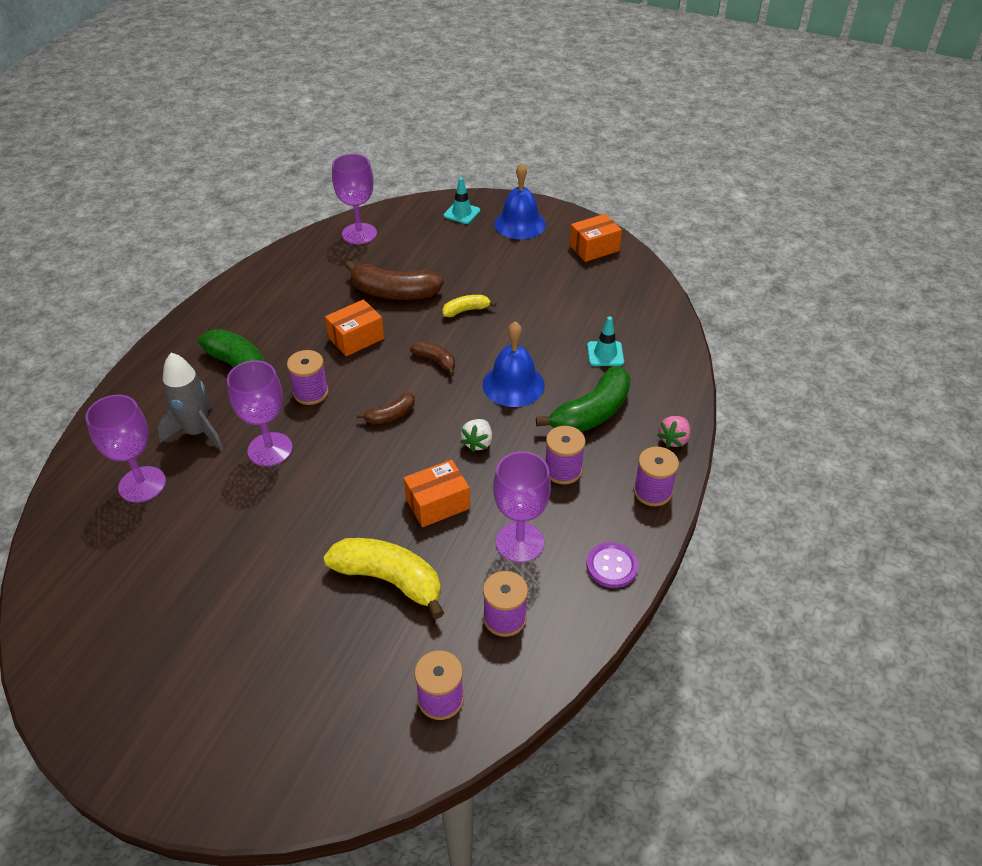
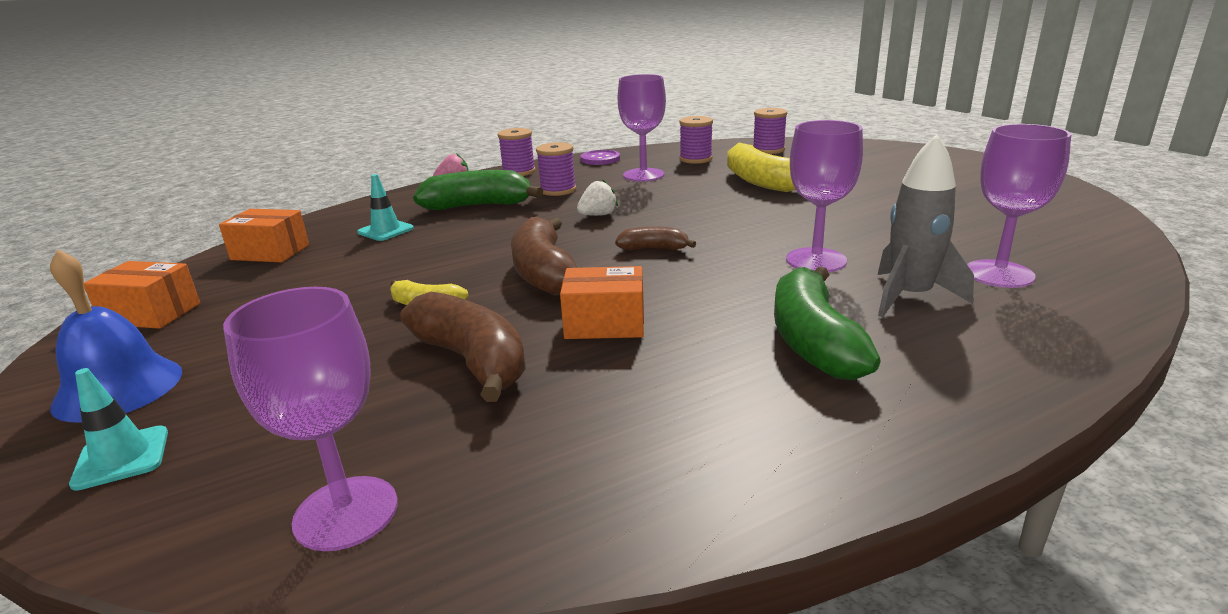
camera: 140 degrees left, 20 degrees down
(311, 393) = (726, 289): purple spool -> none
(435, 361) = (544, 273): brown banana -> brown banana, size x1.90
(437, 503) = (679, 198): orange box -> orange box (270, 252)
(513, 384) = (503, 236): blue bell -> none

